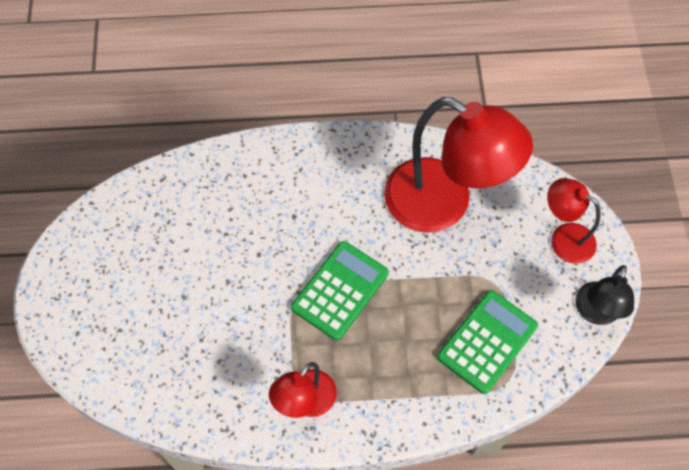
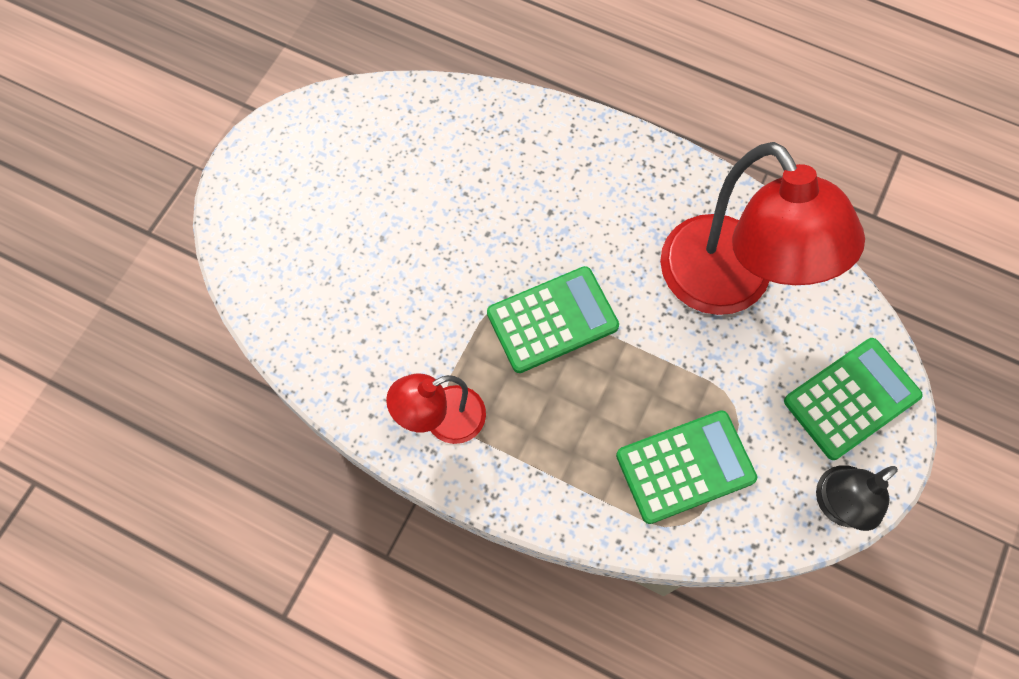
camera: 30 degrees right, 5 degrees up
(564, 238) = (851, 398): red lamp -> green calculator

